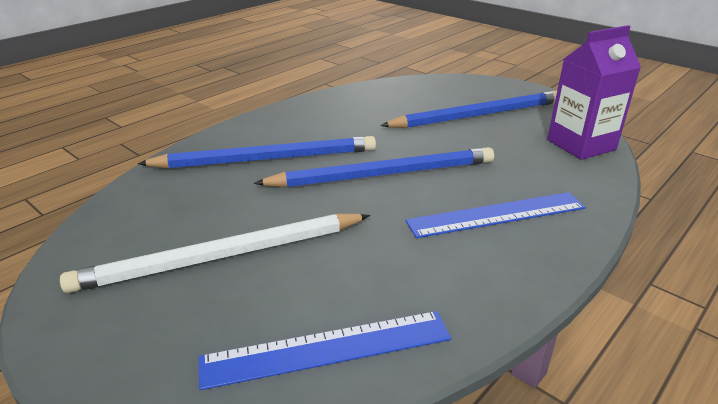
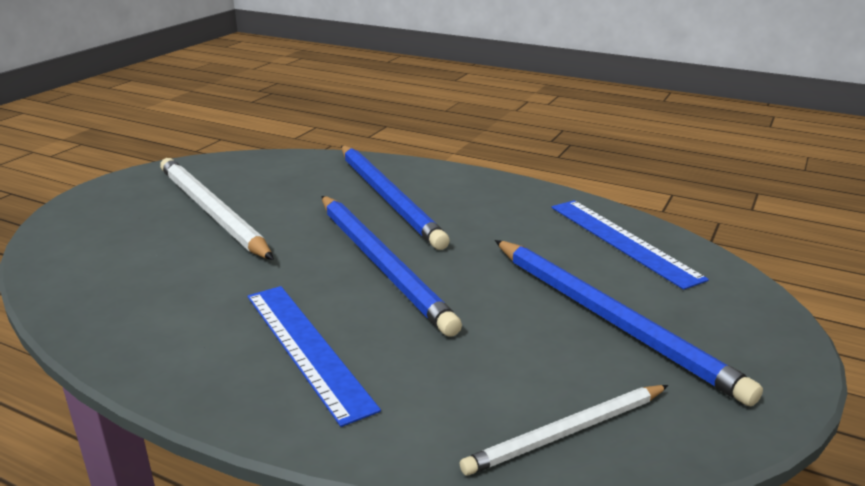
camera: 75 degrees right, 5 degrees down
(327, 349) = (85, 273): blue ruler -> blue ruler (622, 241)
(581, 145) = (566, 433): purple carton -> white pencil

